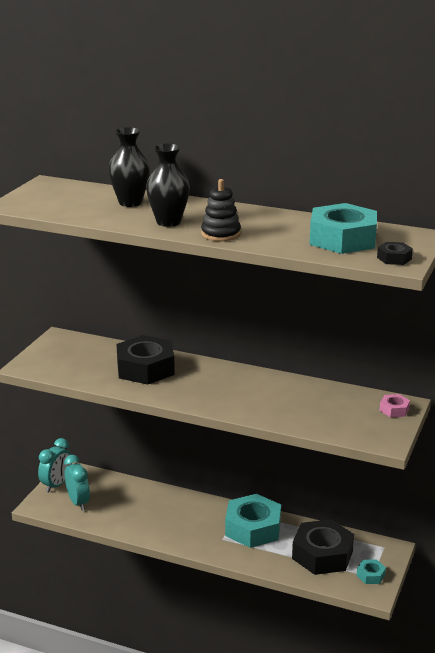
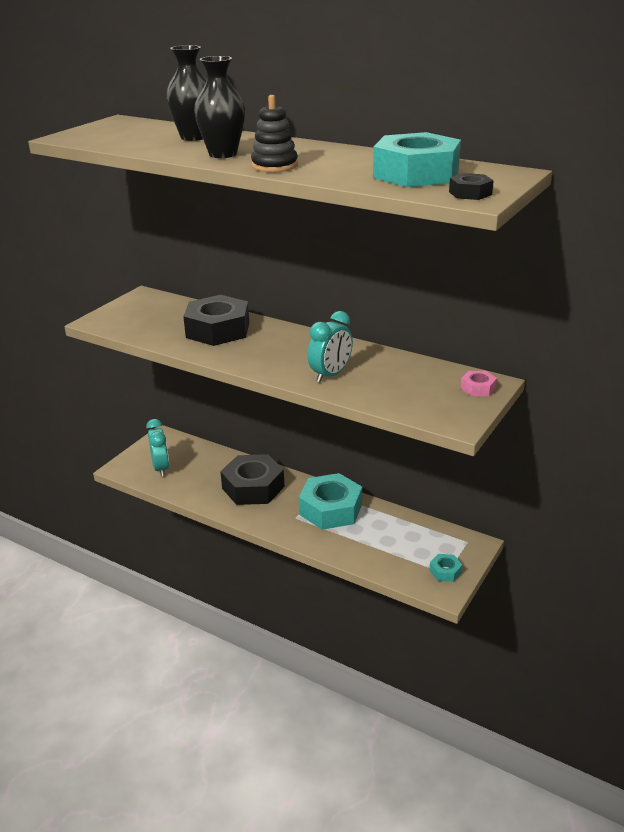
camera: 10 degrees right, 5 degrees up
(56, 485) = (146, 449): turquoise clock -> turquoise clock (330, 375)
(322, 555) = (397, 544): black nut -> black nut (253, 487)

